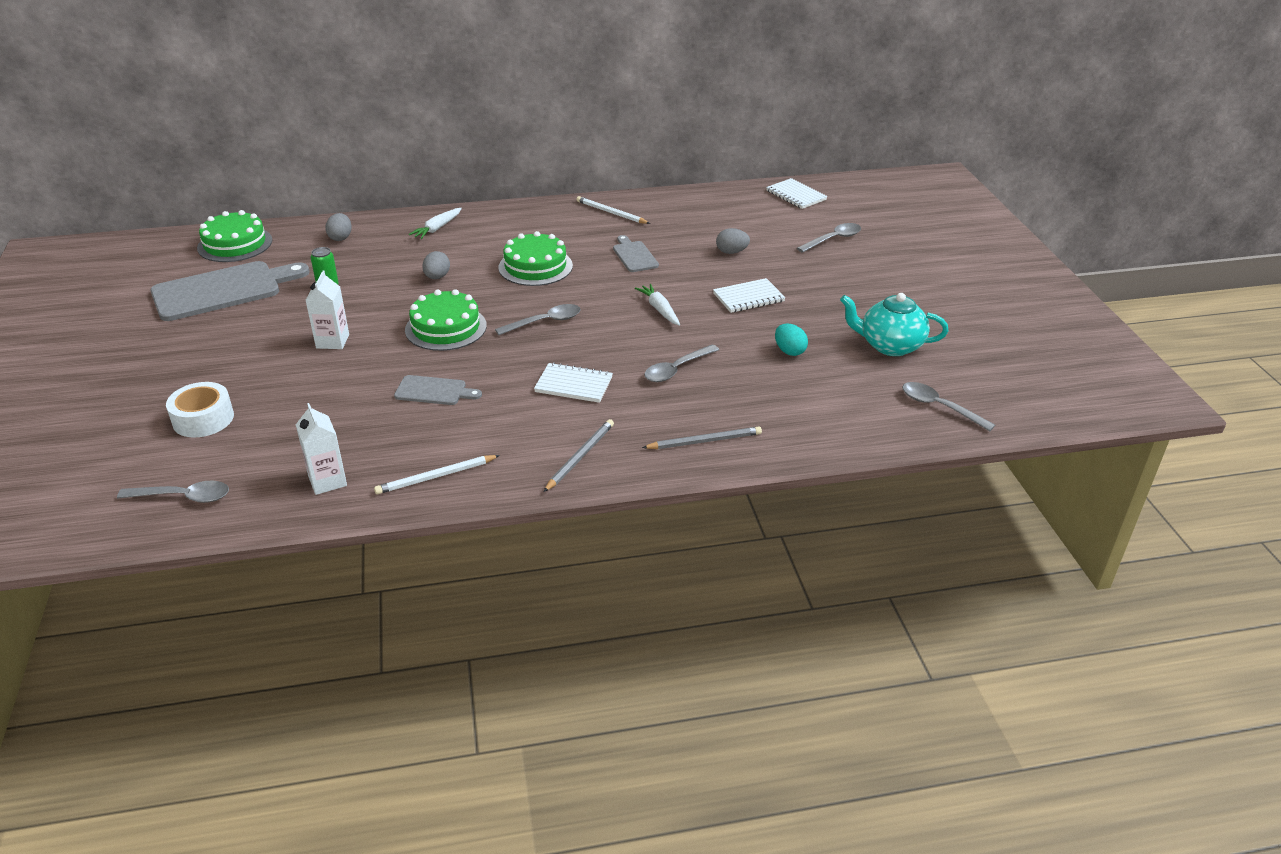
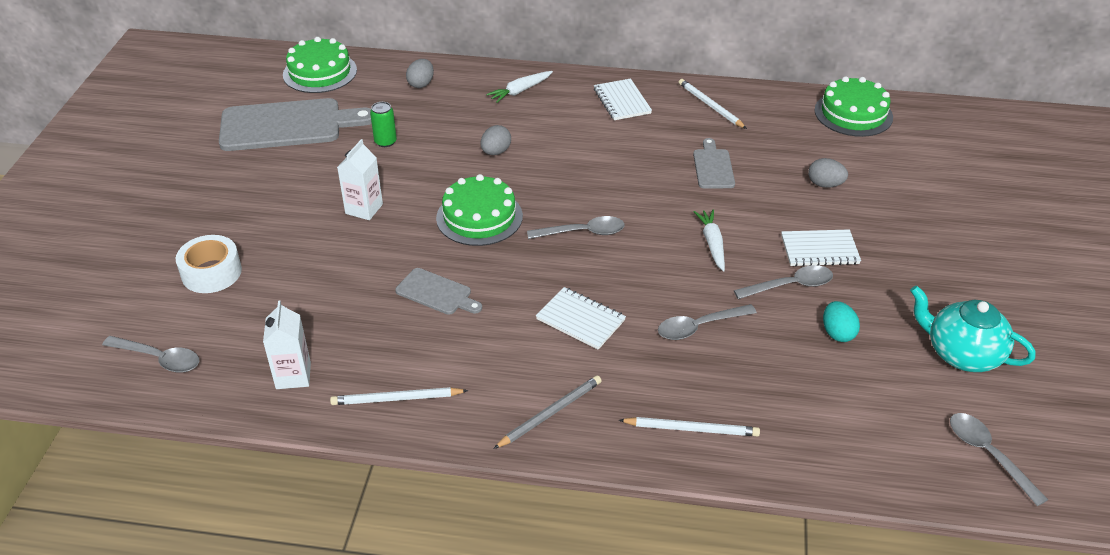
camera: 20 degrees right, 5 degrees up
(535, 266) = (601, 159): green cake -> green cake (853, 113)
(704, 441) = (691, 429): grey pencil -> white pencil
(796, 195) = (933, 122): white notebook -> white notebook (622, 101)
(833, 239) = (953, 191): grey spoon -> grey spoon (790, 285)

